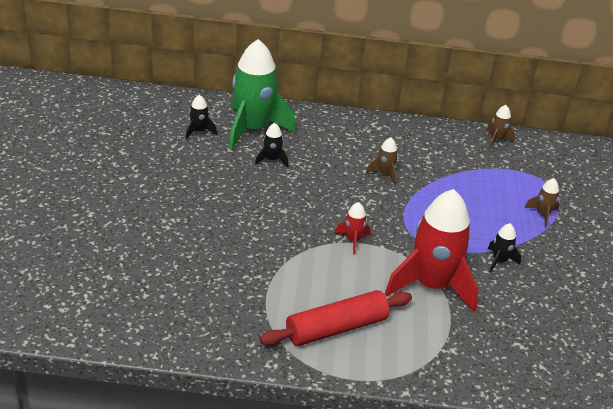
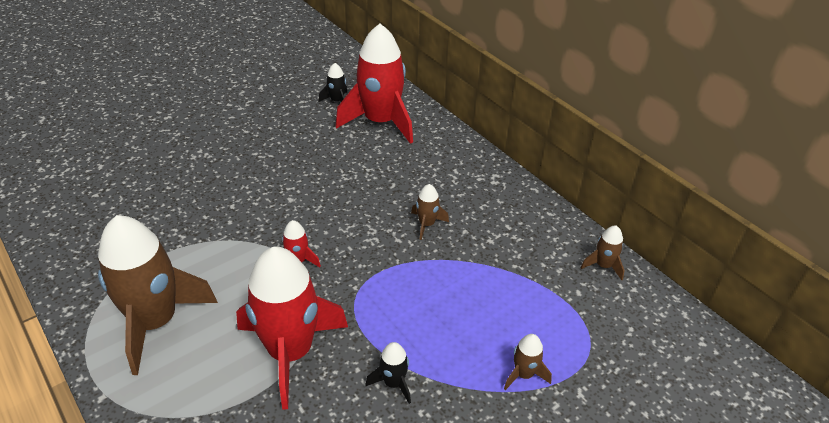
camera: 50 degrees right, 5 degrees up
(253, 129) = (380, 122): green rocket -> red rocket
(271, 160) = (352, 154): black rocket -> none
(336, 328) = (155, 322): red rolling pin -> brown rocket

